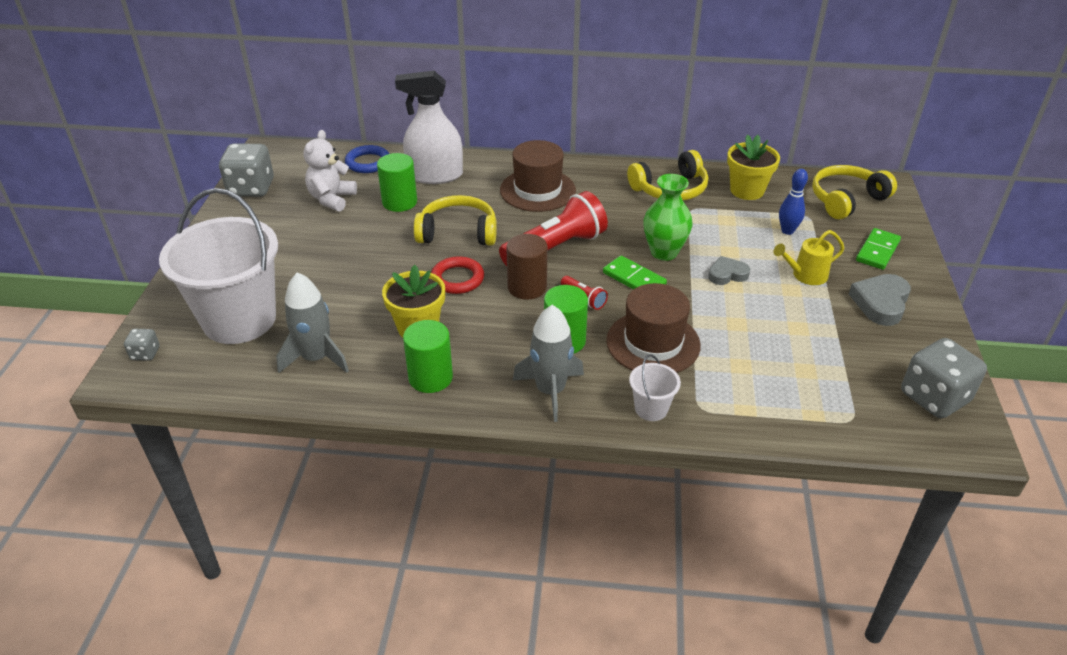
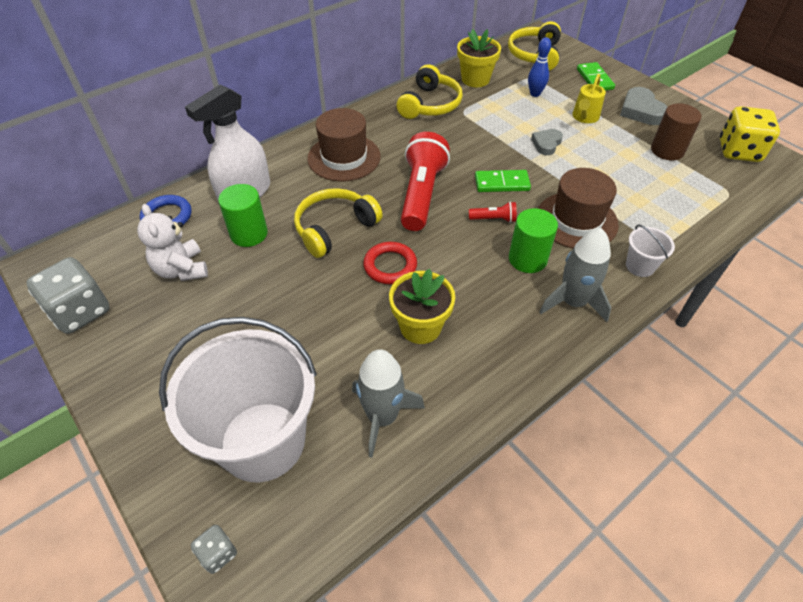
camera: 45 degrees left, 10 degrees up
(430, 377) = (488, 358): green cylinder -> none
(527, 287) = (447, 237): brown cylinder -> brown cylinder (667, 150)
(664, 252) = (491, 152): green vase -> none
(934, 397) = (739, 151): grey dice -> yellow dice

